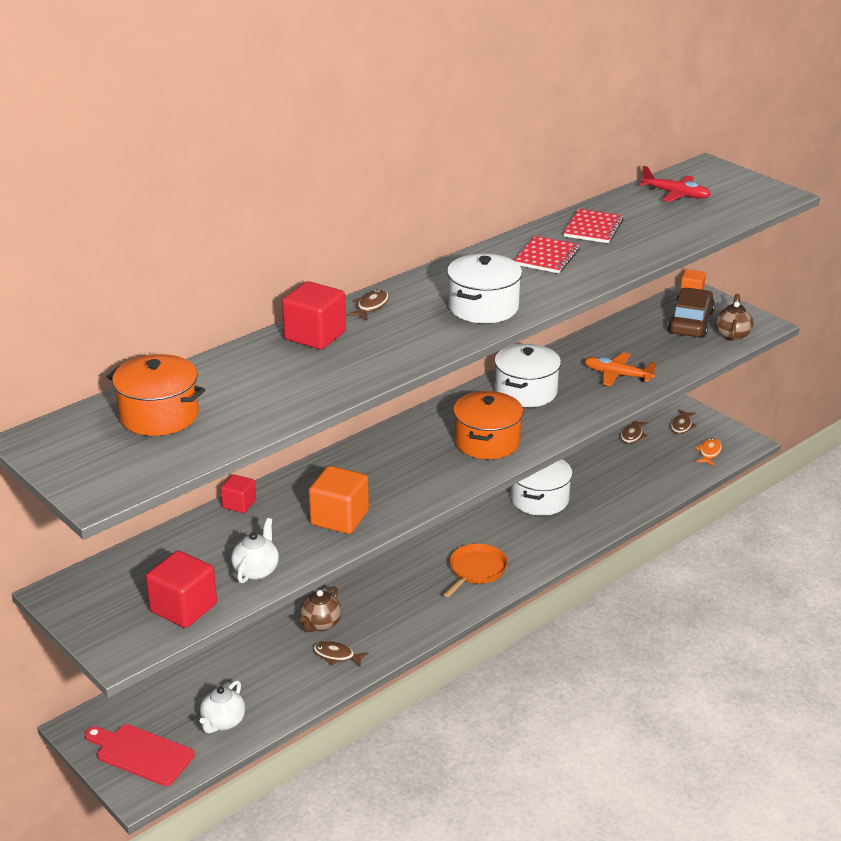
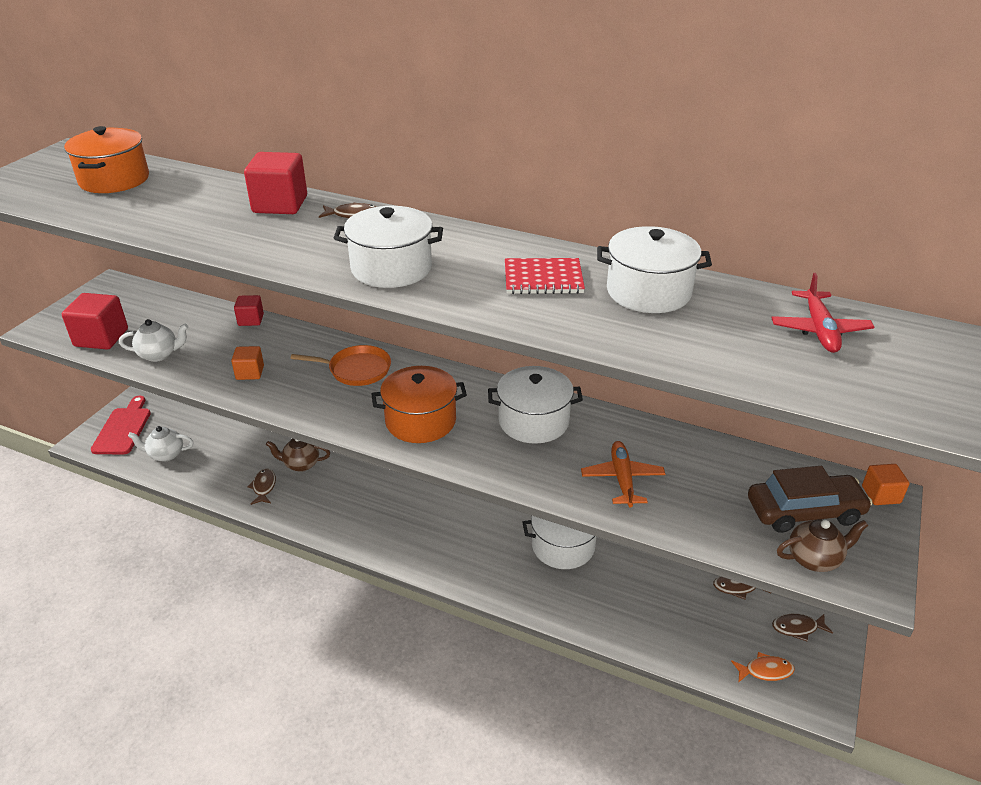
camera: 65 degrees right, 5 degrees up
(339, 518) = (250, 373): orange cube -> orange cube, size x0.58
(476, 570) = (422, 535): orange pan -> orange pan (356, 370)
(593, 228) = (648, 292): red notebook -> white pot

